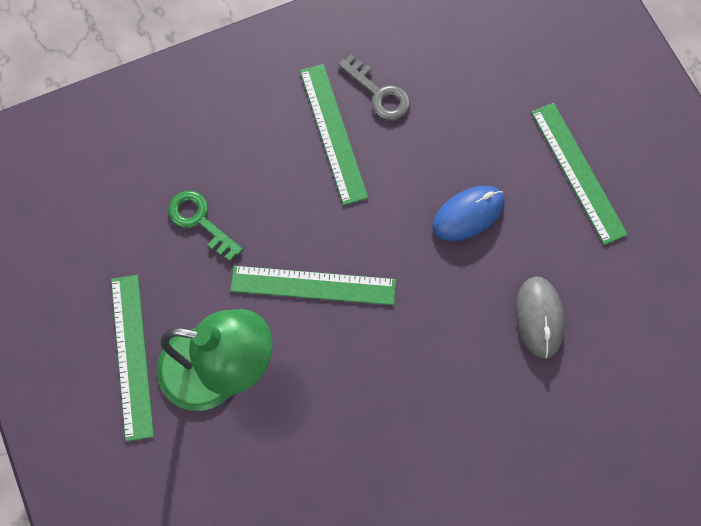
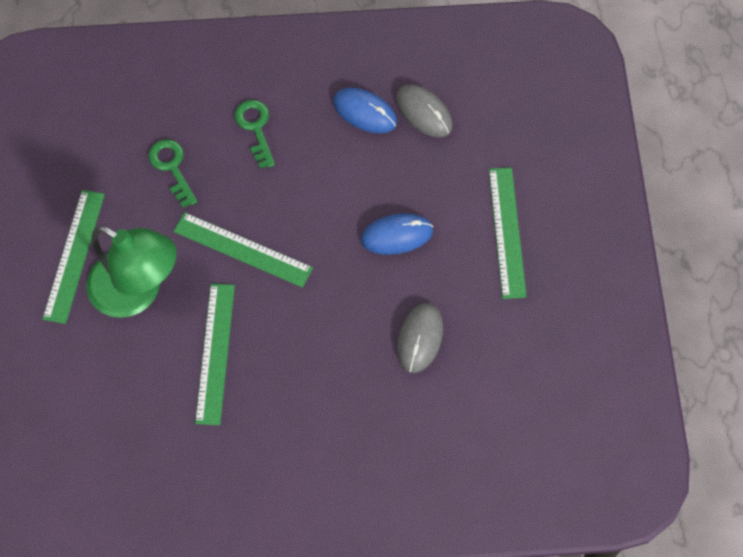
camera: 20 degrees right, 5 degrees down
(272, 148) = (255, 128): none -> green key
(333, 133) = (311, 132): green ruler -> green ruler (215, 353)
(379, 93) = (365, 112): grey key -> blue mouse
(440, 74) = (424, 112): none -> grey mouse

